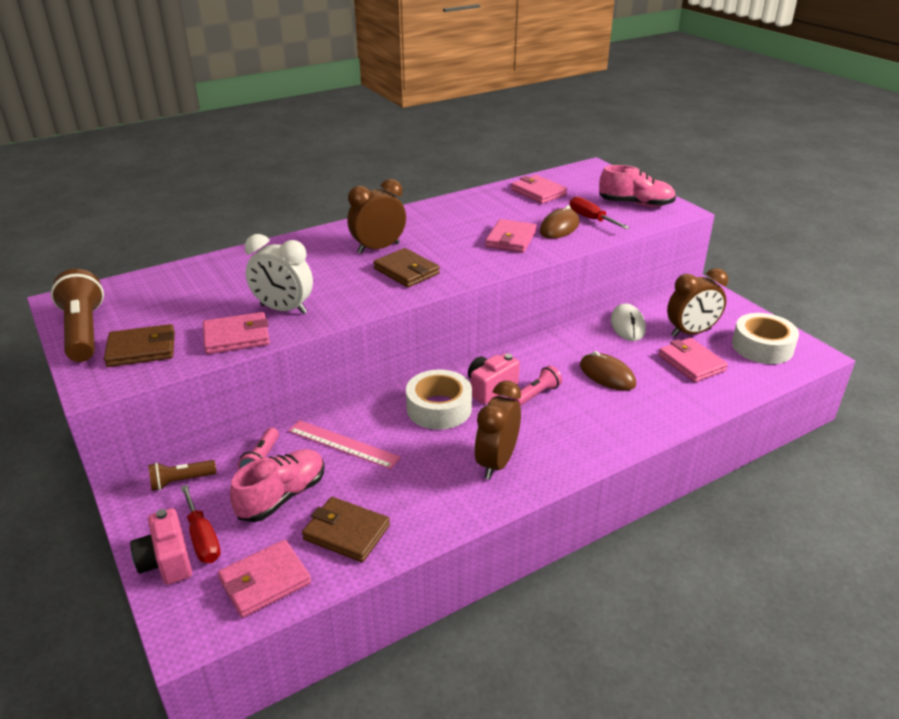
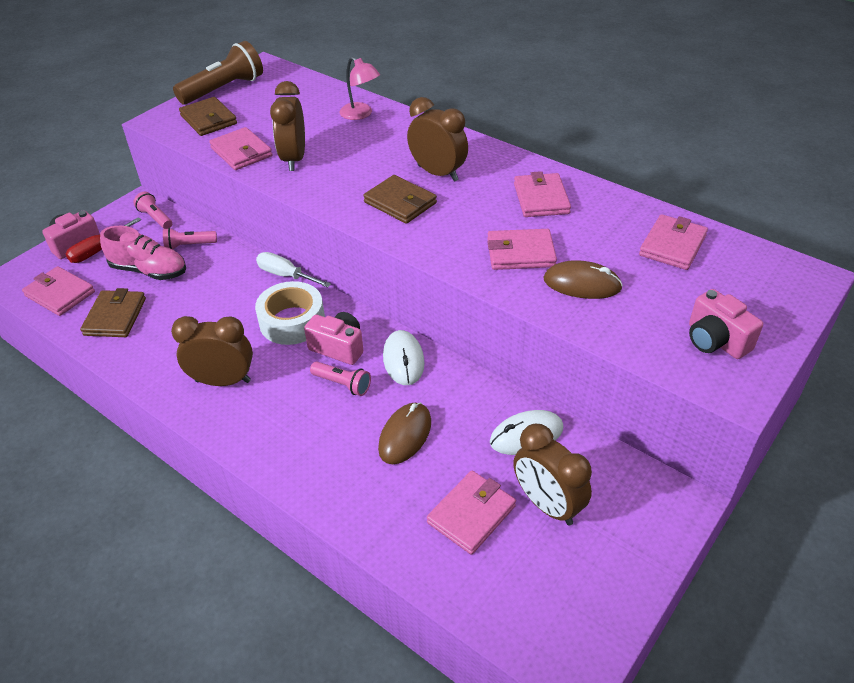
camera: 70 degrees right, 10 degrees up
(181, 481) = (155, 218): brown flashlight -> pink flashlight
(242, 264) = (360, 114): none -> pink lamp
(283, 309) = (294, 159): white clock -> brown clock
(343, 444) = (221, 280): pink ruler -> none
(368, 401) = (286, 275): none -> white screwdriver
(406, 271) = (400, 203): brown wallet -> brown wallet turned 75 degrees counterclockwise
(451, 218) = (541, 199): none -> pink wallet
(524, 359) = (403, 360): none -> white mouse
(591, 219) = (629, 306): red screwdriver -> none
(635, 204) = (715, 340): pink shoe -> pink camera
(762, 347) = (557, 595): white tape -> none

